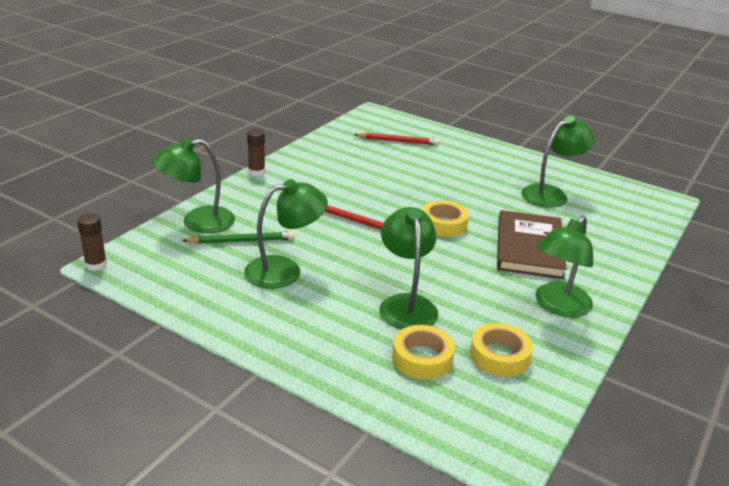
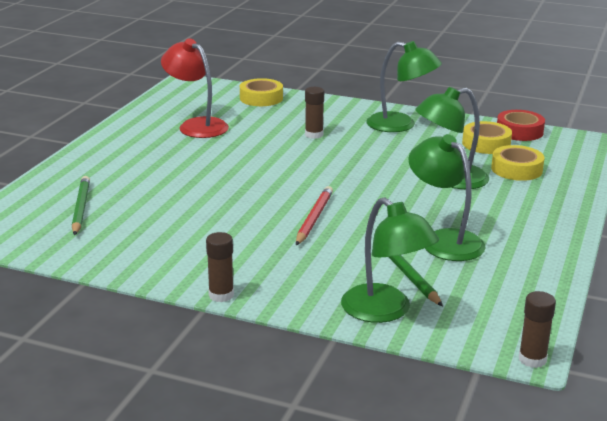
camera: 100 degrees left, 5 degrees down
(398, 141) = (81, 208): red pencil -> green pencil
(443, 224) = (293, 171): yellow tape -> yellow tape (261, 98)
(529, 247) = (314, 135): brown book -> brown glue stick
(540, 398) = (519, 131): none -> red tape
(551, 194) = (196, 125): green lamp -> red lamp

